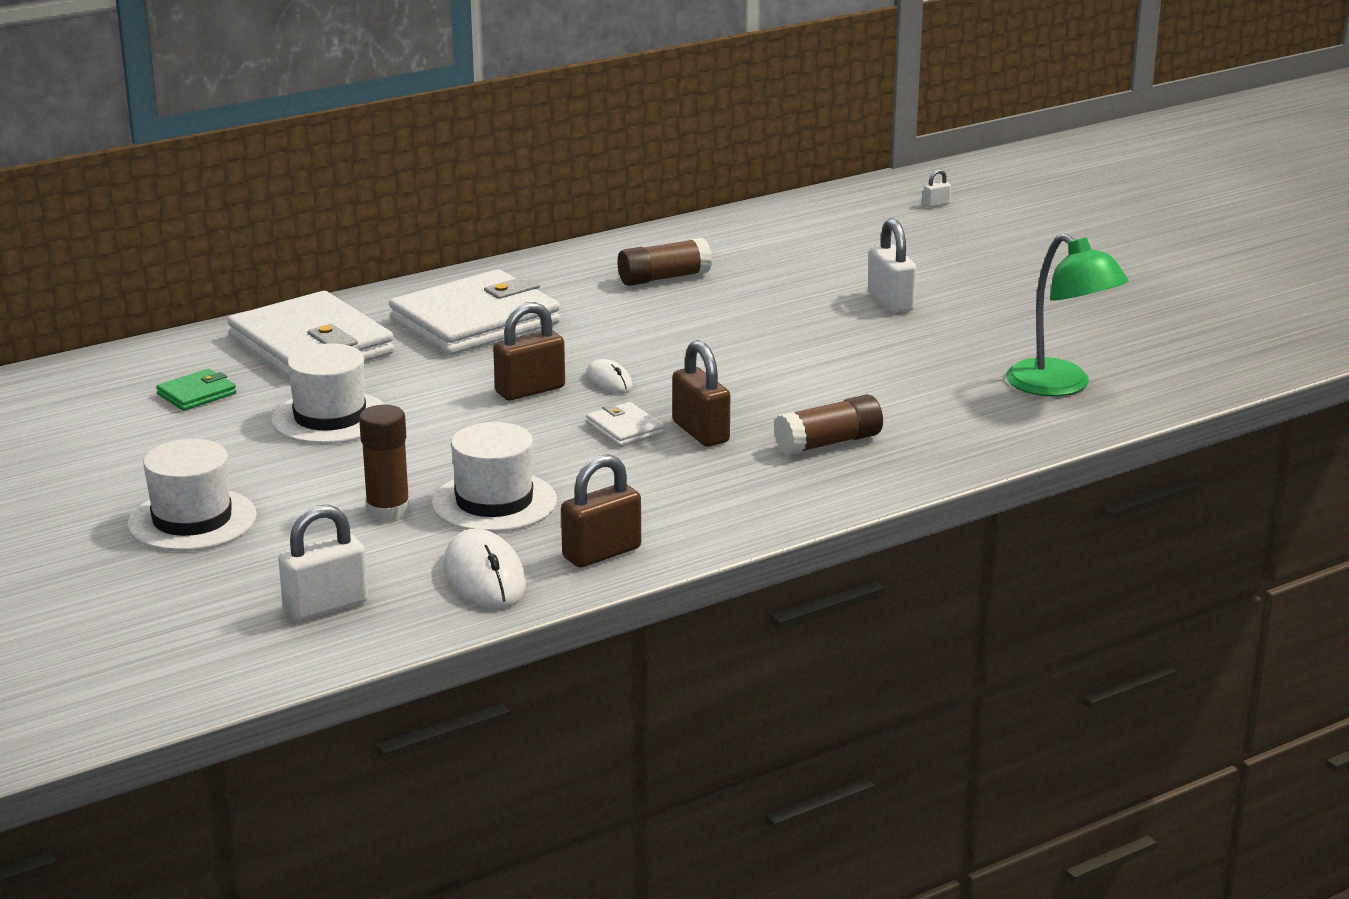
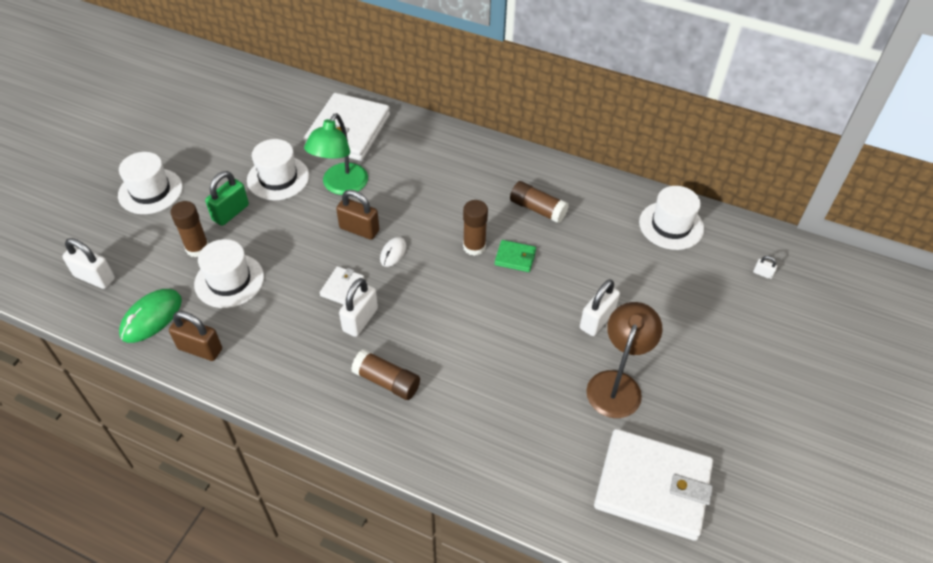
camera: 55 degrees right, 25 degrees up
(197, 394) = (271, 124): green wallet -> green wallet (515, 258)
(349, 469) = (230, 212): none -> green padlock
(475, 322) = (421, 169): white wallet -> white wallet (652, 486)
(484, 577) = (151, 317): white mouse -> green mouse
(673, 331) = (474, 247): none -> brown glue stick
(700, 432) = (360, 320): brown padlock -> white padlock
(800, 221) = (671, 225): none -> white hat
(997, 320) = (617, 384): none -> brown lamp
(1060, 386) = (549, 460): green lamp -> green lamp (341, 186)

